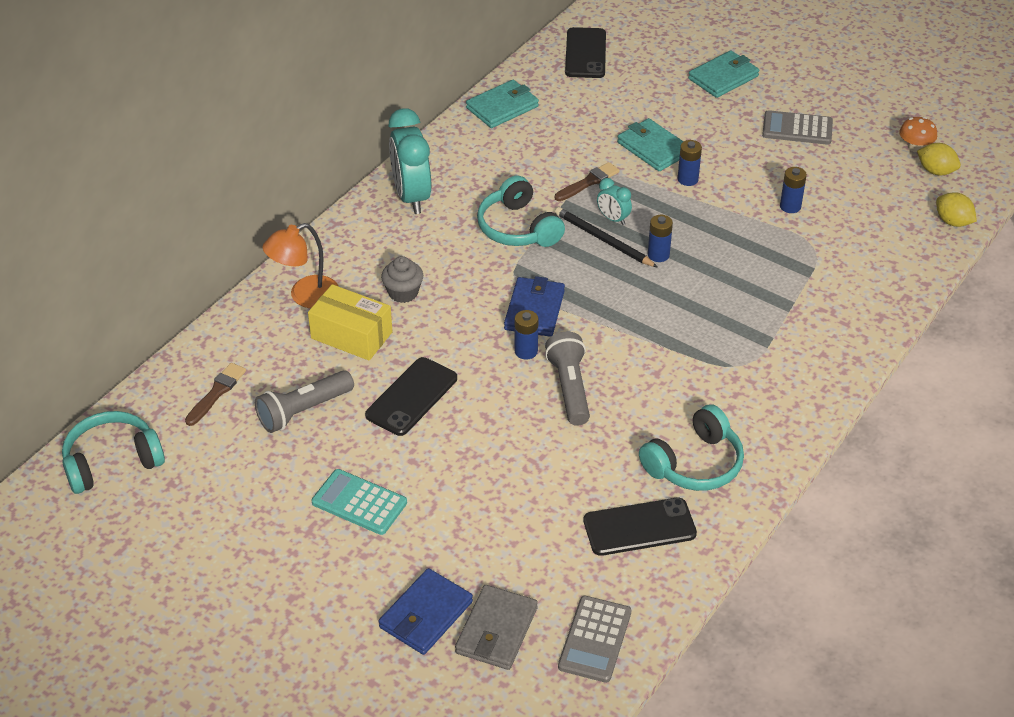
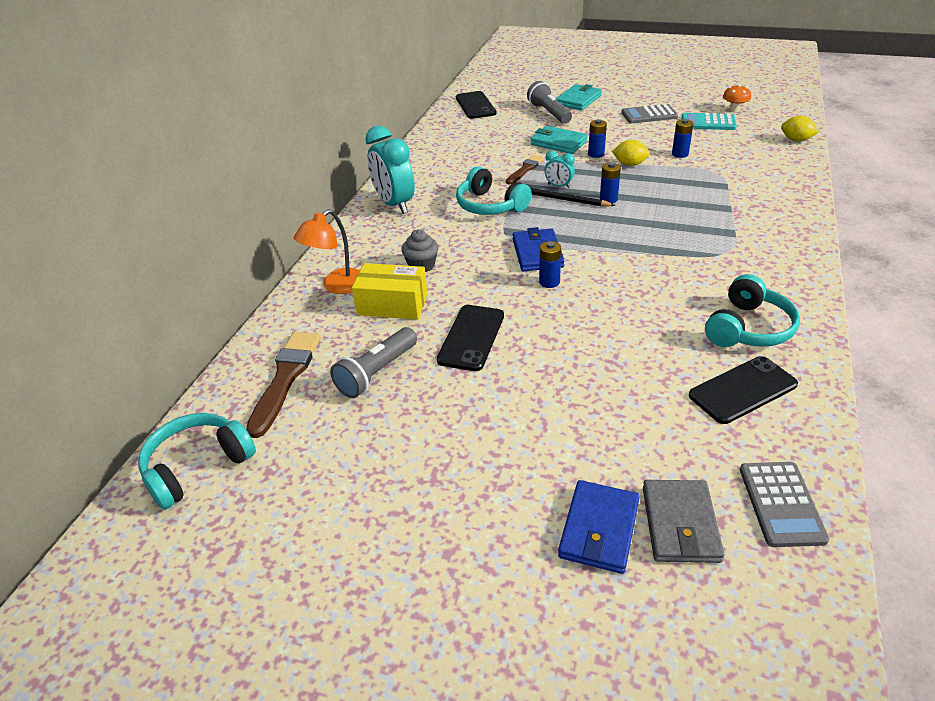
camera: 15 degrees left, 5 degrees down
(216, 393) = (285, 378): brown brush -> brown brush, size x1.66
(359, 502) = (471, 438): turquoise calculator -> turquoise calculator (708, 122)
(502, 107) = (434, 142): turquoise wallet -> none
(570, 388) = (603, 299): grey flashlight -> grey flashlight (549, 113)
(936, 171) = (759, 118): yellow lemon -> yellow lemon (629, 164)

